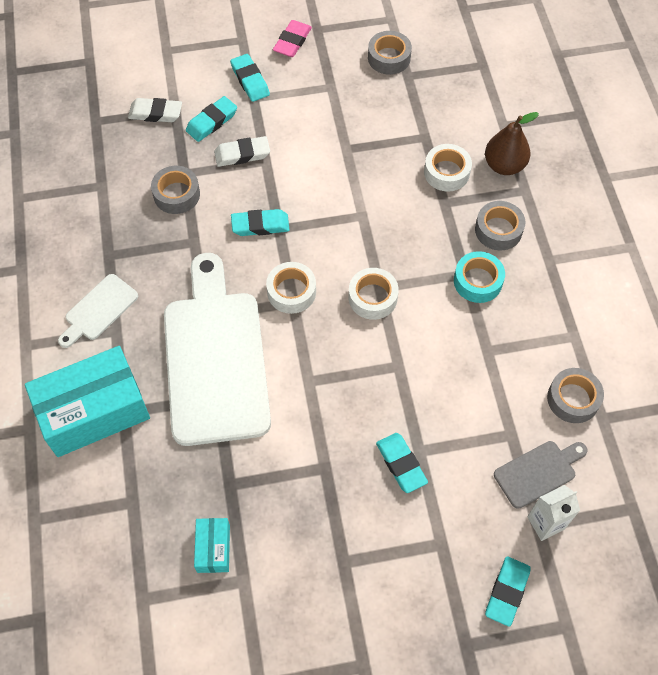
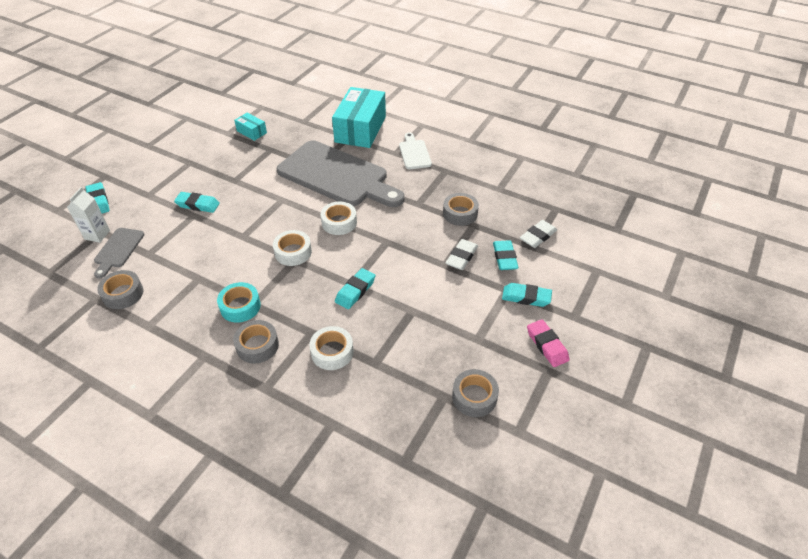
camera: 130 degrees right, 15 degrees down
(215, 358) = (337, 176): white cutting board -> grey cutting board
(260, 225) = (398, 235): turquoise eraser -> turquoise eraser (355, 291)
(504, 165) = (298, 392): brown pear -> none

